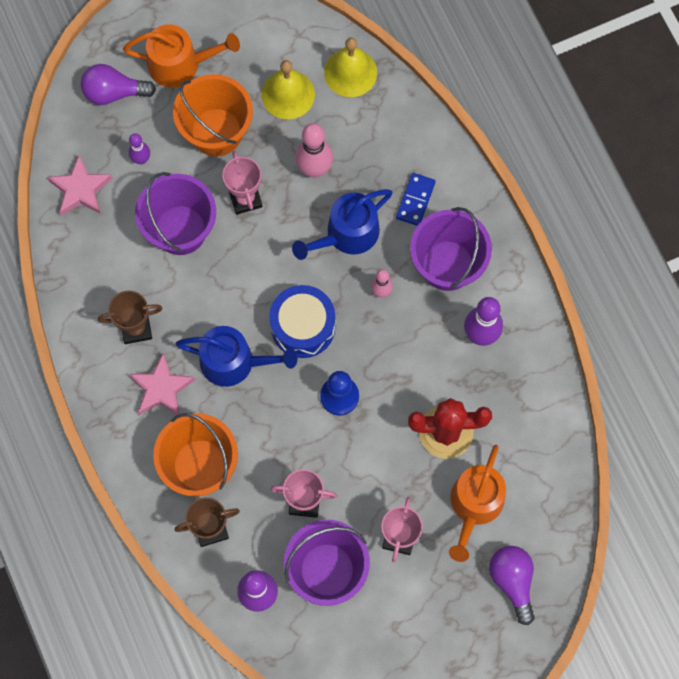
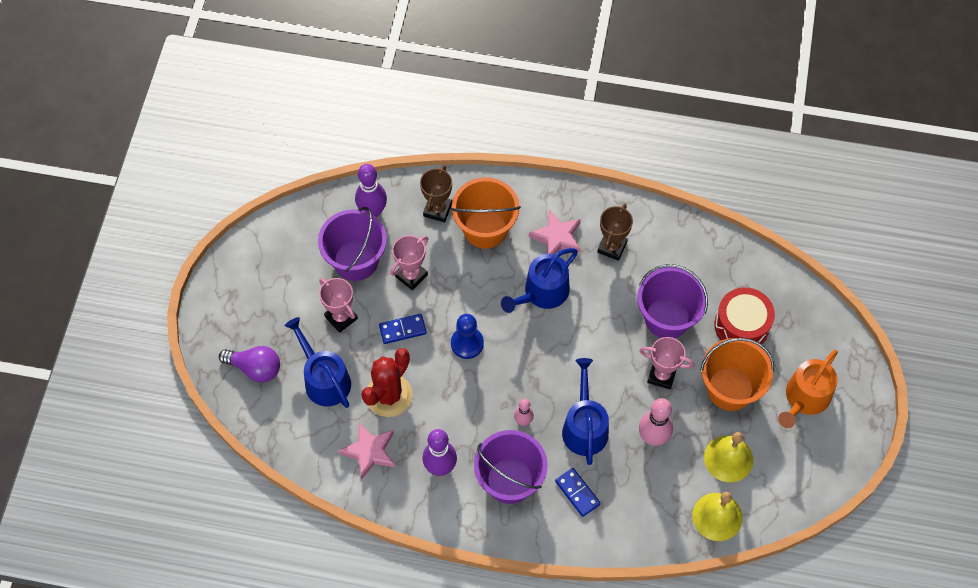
camera: 125 degrees right, 10 degrees down
(80, 189) = (744, 273): pink star -> pink star (369, 451)
(114, 92) = (810, 339): purple light bulb -> none
(141, 159) = (741, 325): purple bowling pin -> red drum
(303, 326) = (535, 352): blue drum -> none
(369, 468) = (402, 329): none -> blue domino
(474, 505) = (324, 379): orange watering can -> blue watering can

